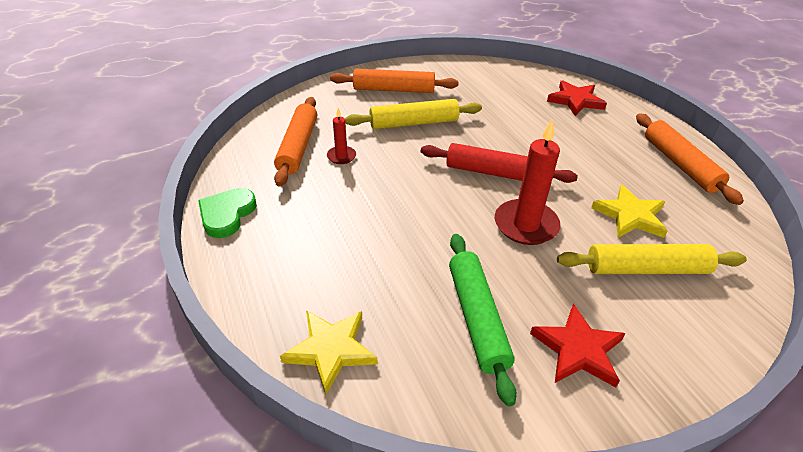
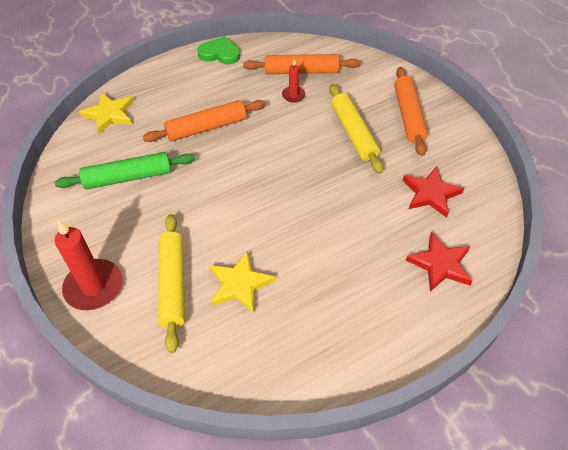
camera: 85 degrees right, 10 degrees up
(495, 173) = (288, 189): red rolling pin -> none
(526, 225) = (221, 207): red candle -> red candle (94, 287)
(578, 349) = (99, 229): red star -> red star (430, 194)
(680, 164) = (332, 348): orange rolling pin -> orange rolling pin (206, 128)

